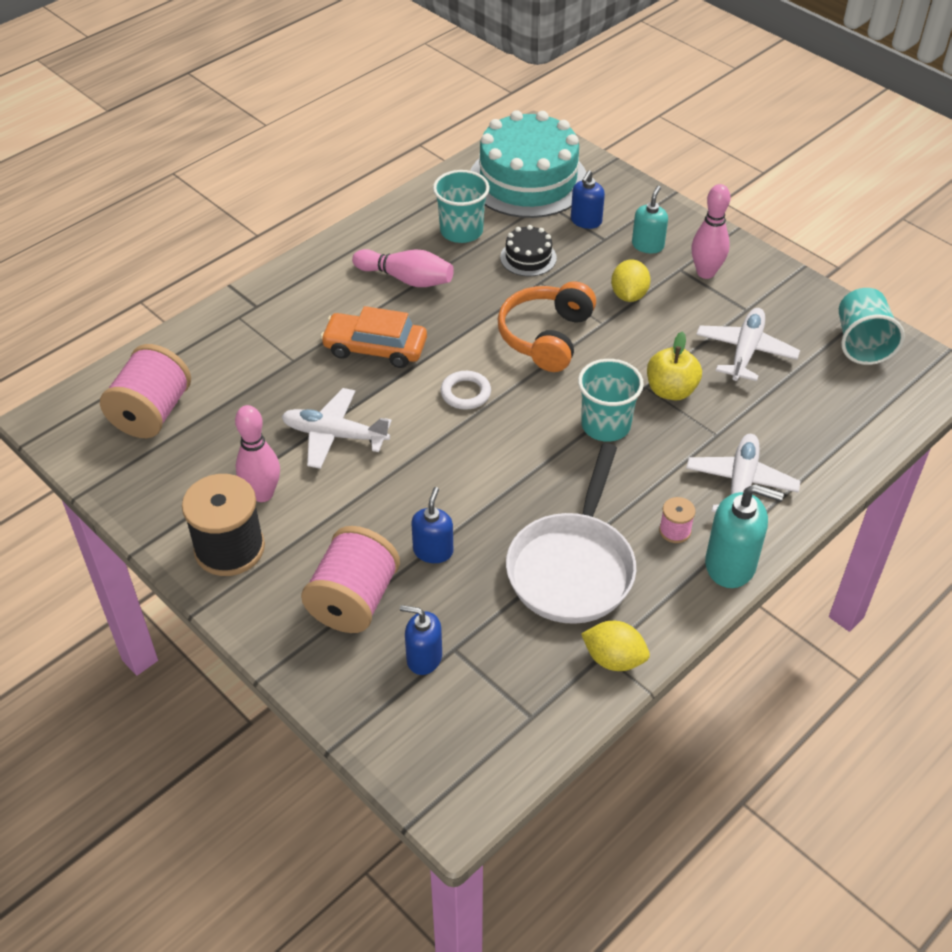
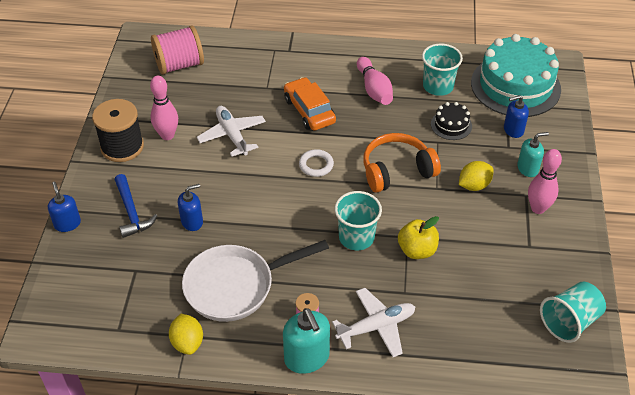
camera: 50 degrees right, 0 degrees up
(353, 600) = (131, 212): pink spool -> blue hammer
(424, 658) = (119, 262): blue soap dispenser -> blue soap dispenser (67, 224)
(745, 351) = (491, 266): white plane -> none

